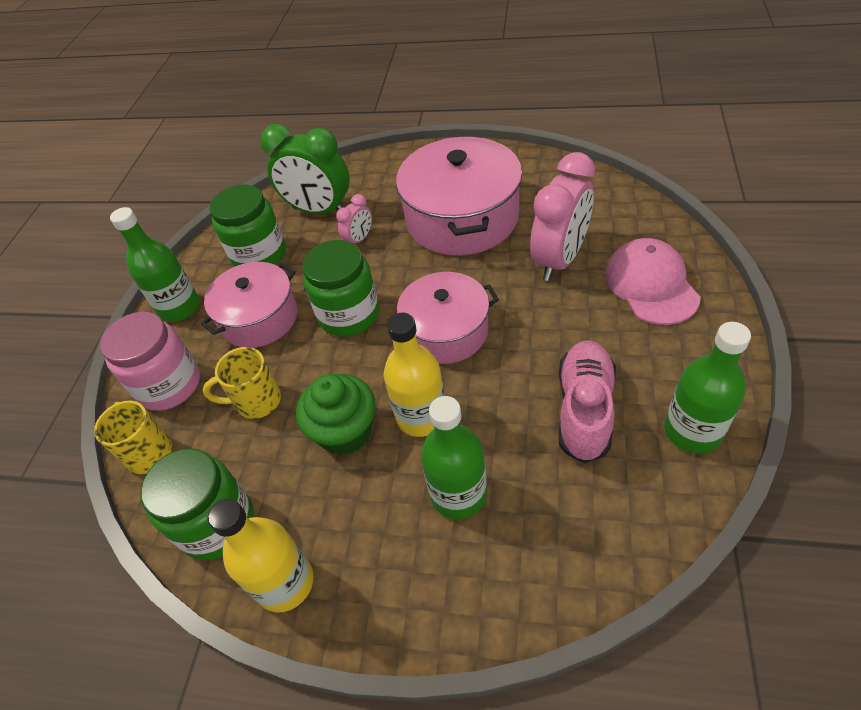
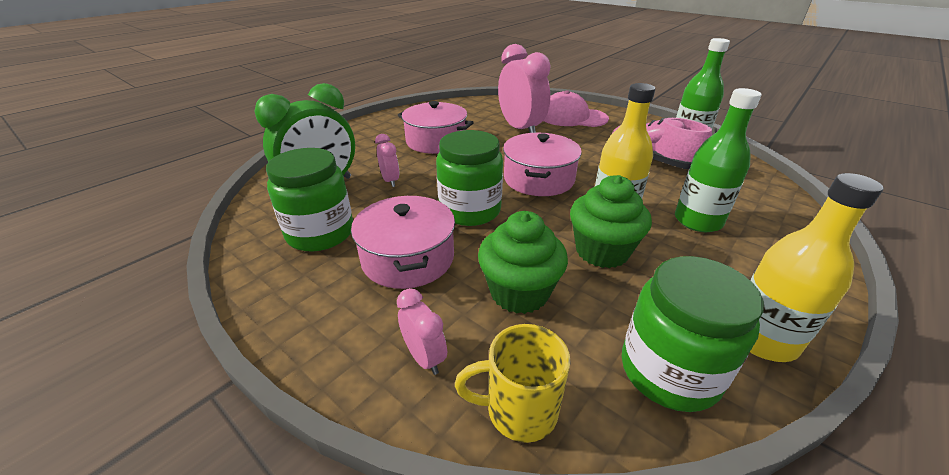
camera: 65 degrees left, 15 degrees down
(169, 385) = (424, 357): pink jar -> pink clock
(180, 308) = (308, 312): green bottle -> none
(256, 401) = (519, 292): yellow mug -> green cupcake
(462, 218) = (436, 141): pink pot -> pink pot, size x0.64

